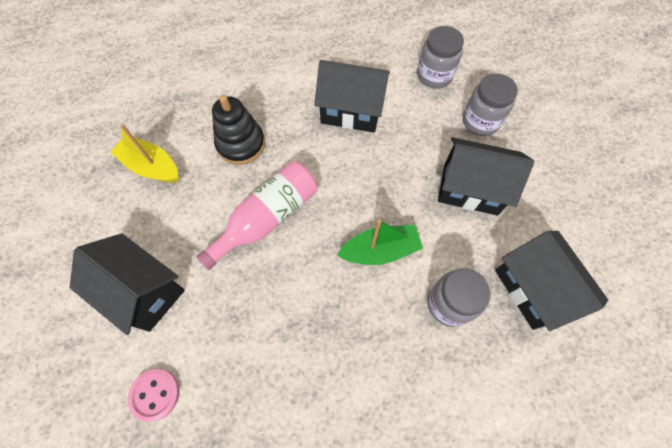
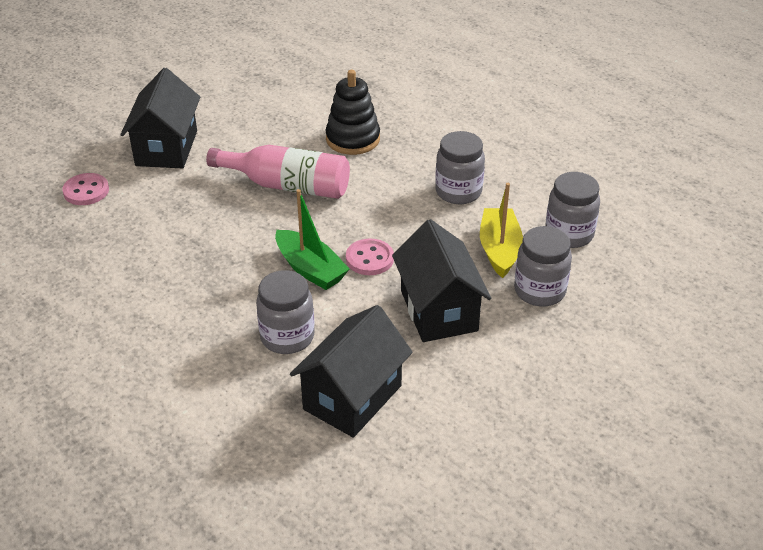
camera: 60 degrees right, 25 degrees down
(151, 166) = (285, 101): yellow boat -> yellow boat (499, 250)
(351, 111) = (458, 192): black house -> grey jar
(391, 204) = (369, 259): none -> pink button

